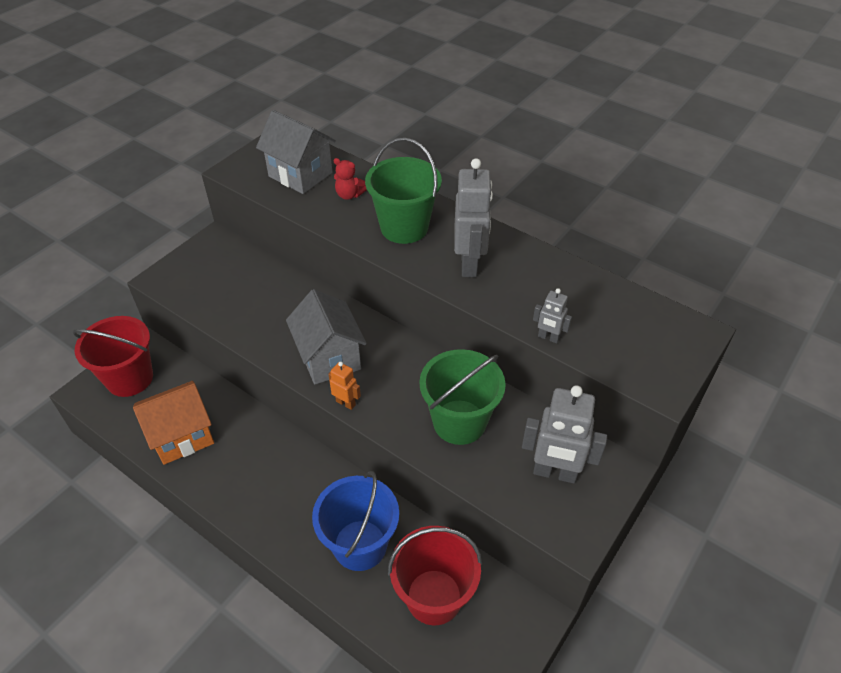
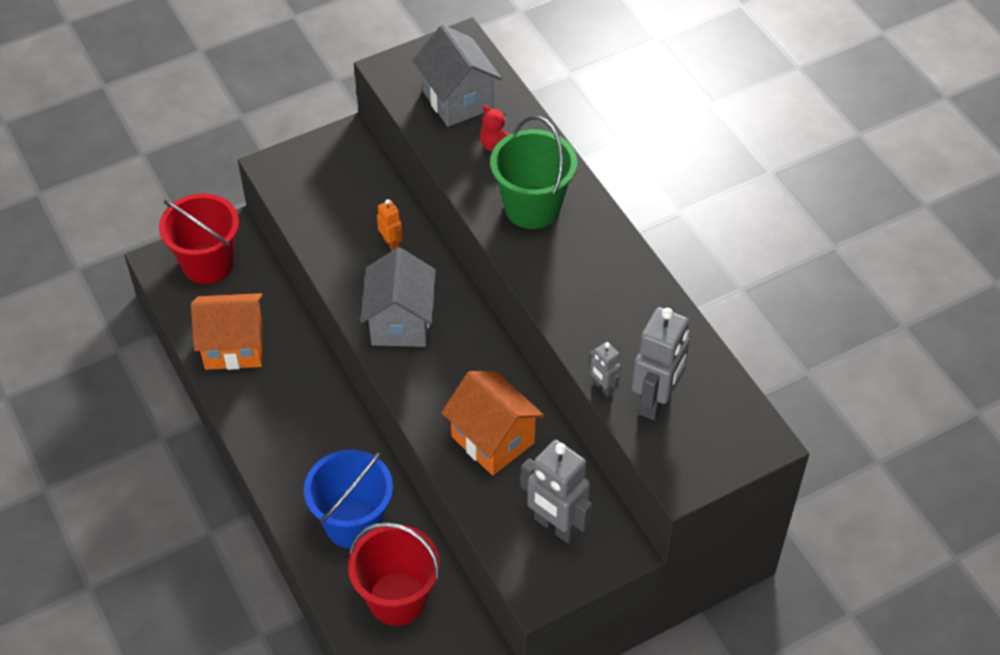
camera: 25 degrees right, 5 degrees up
(346, 403) = (392, 376): orange robot -> orange robot (391, 243)
(459, 422) = (493, 440): green bucket -> orange house
(469, 264) = (575, 276): grey robot -> grey robot (656, 401)

